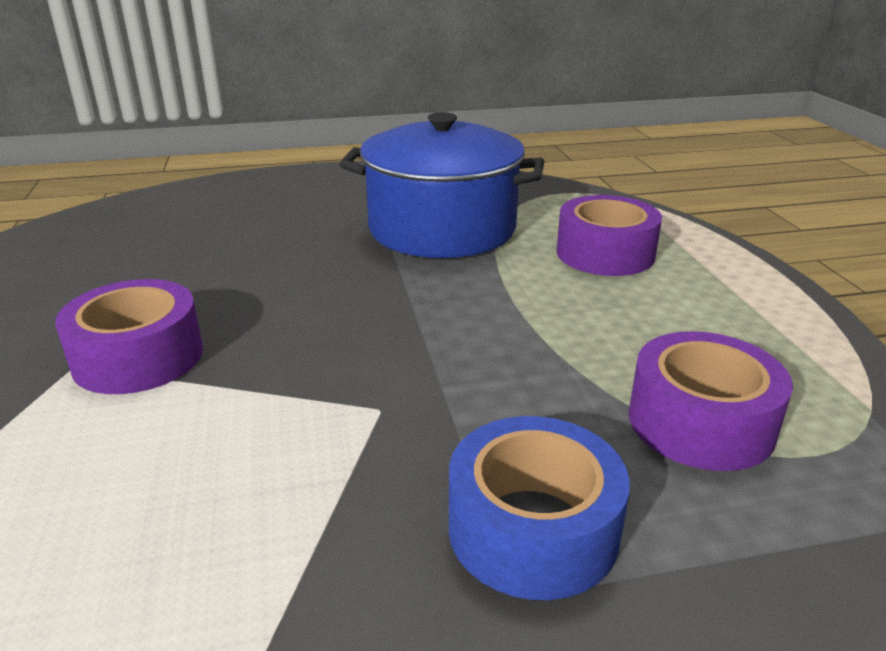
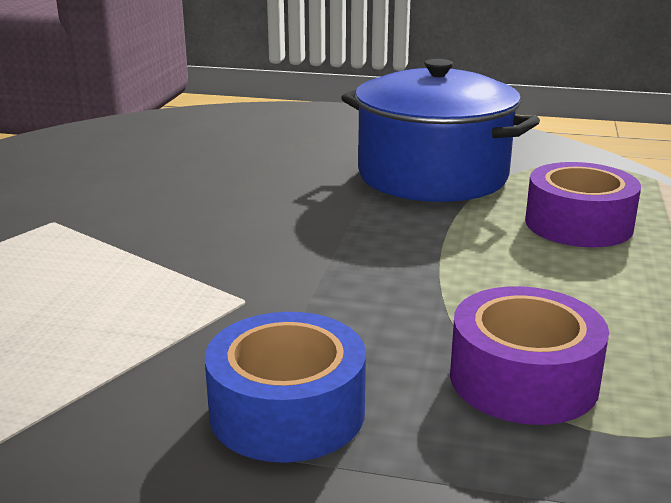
camera: 25 degrees right, 5 degrees down
(138, 357) = (100, 224): purple tape -> none

